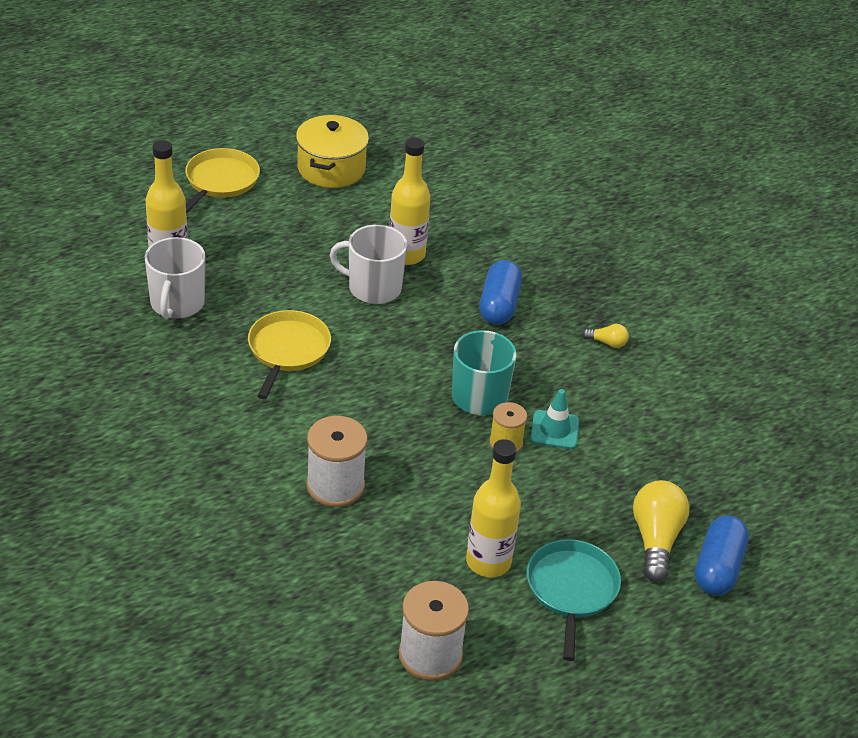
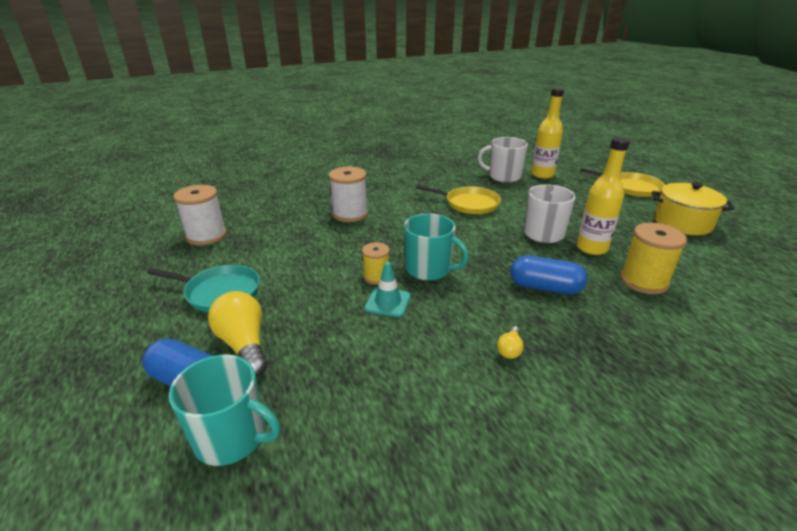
camera: 100 degrees right, 10 degrees down
(471, 233) = (643, 281): none -> yellow spool
(488, 562) = (264, 260): yellow bottle -> none
(655, 539) = (244, 345): yellow light bulb -> yellow light bulb turned 135 degrees counterclockwise
(764, 518) = (231, 437): none -> turquoise mug

